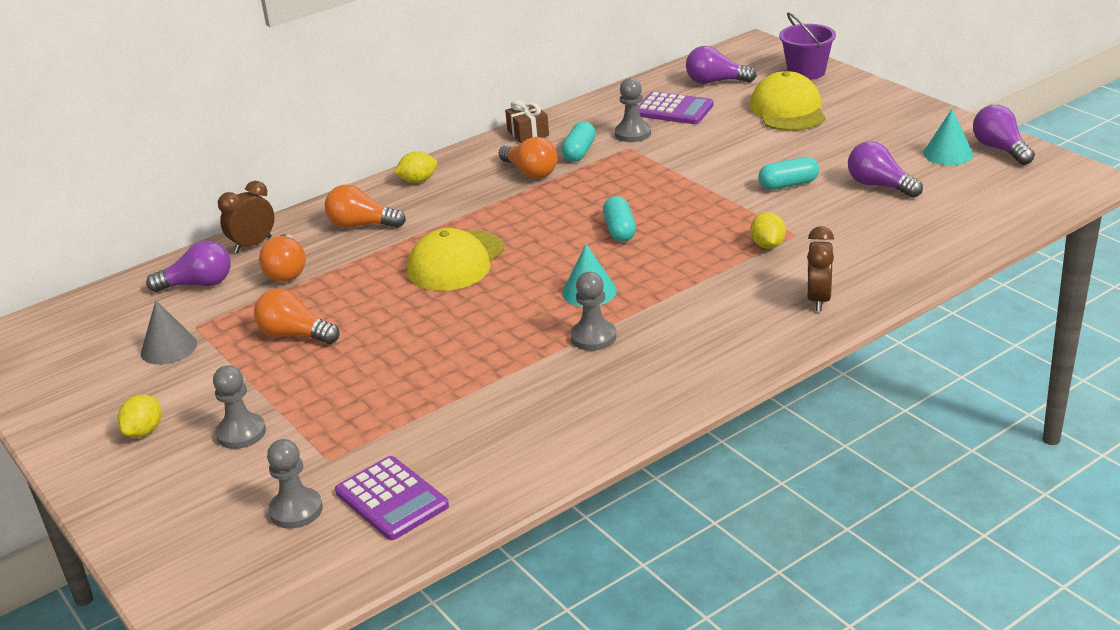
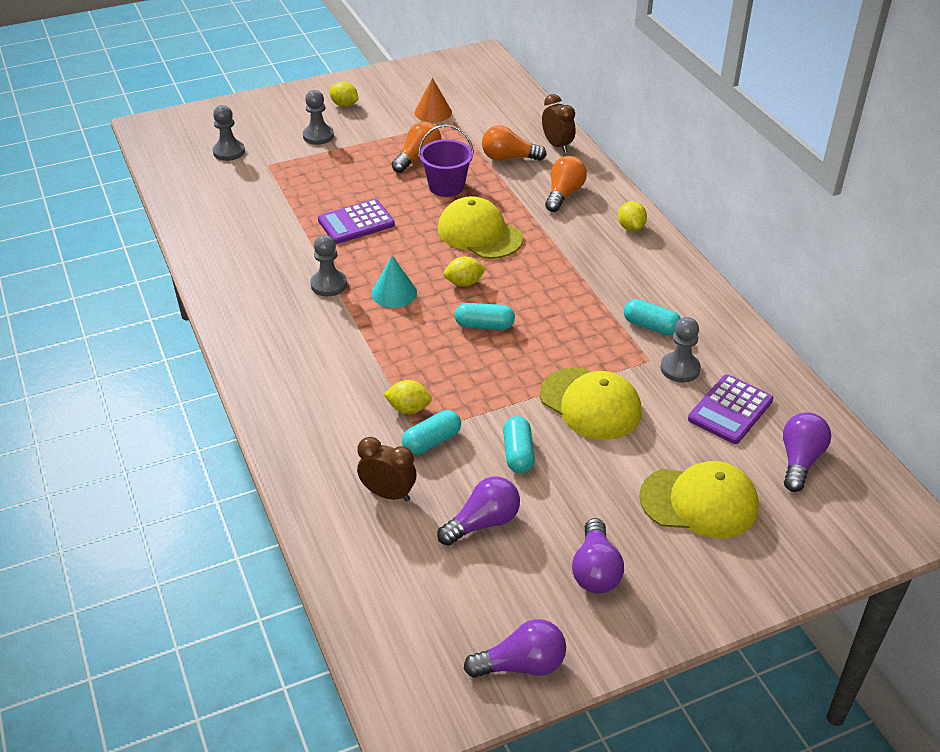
camera: 100 degrees right, 10 degrees up
(169, 348) = (433, 112): grey cone -> orange cone
(198, 284) = (510, 123): purple light bulb -> purple light bulb (595, 570)
(392, 499) = (212, 184): purple calculator -> purple calculator (356, 223)
(528, 133) = (707, 300): brown gift -> none
(530, 172) = (620, 291): orange light bulb -> none
(553, 254) = (464, 283): none -> yellow lemon
(703, 164) = (590, 404): none -> yellow cap
(803, 225) = (432, 441): none -> turquoise capsule
(806, 72) = (809, 551): purple bucket -> purple bucket (446, 186)
(818, 300) = (302, 416): brown clock -> brown clock (388, 494)
(948, 153) = (531, 609): turquoise cone -> none

